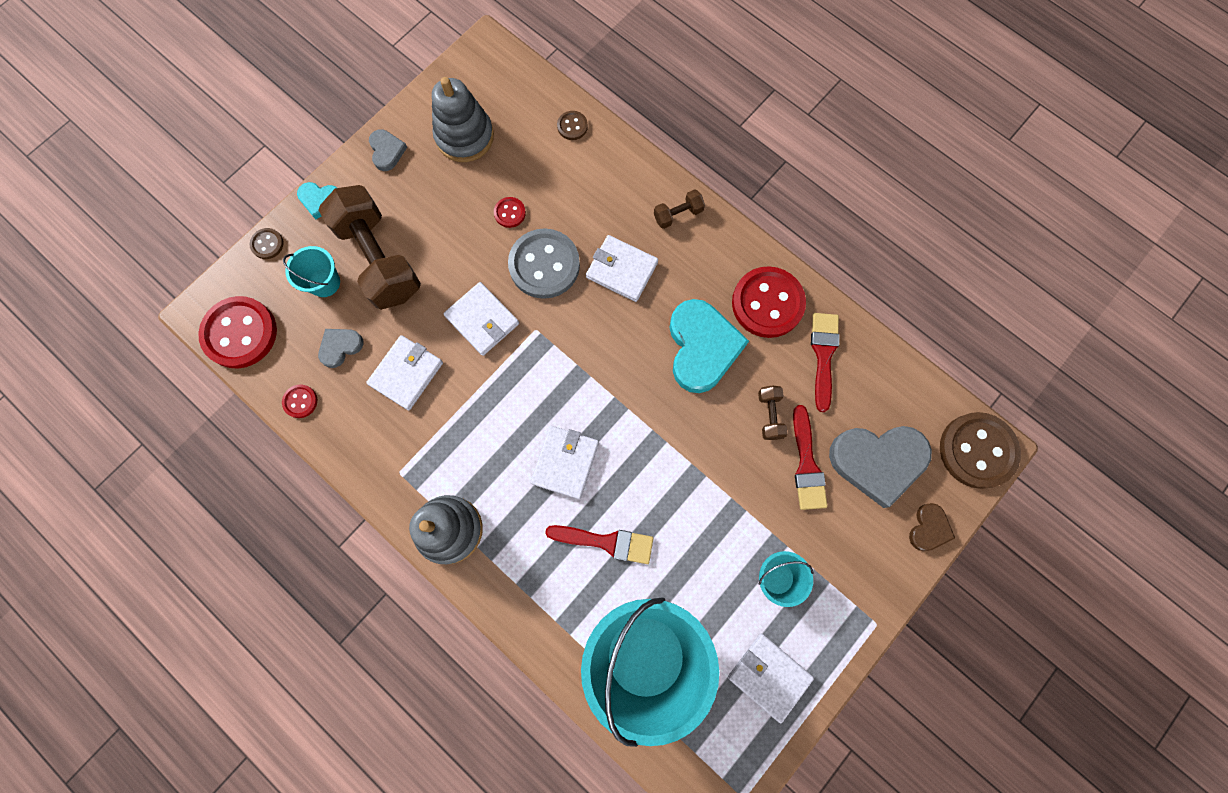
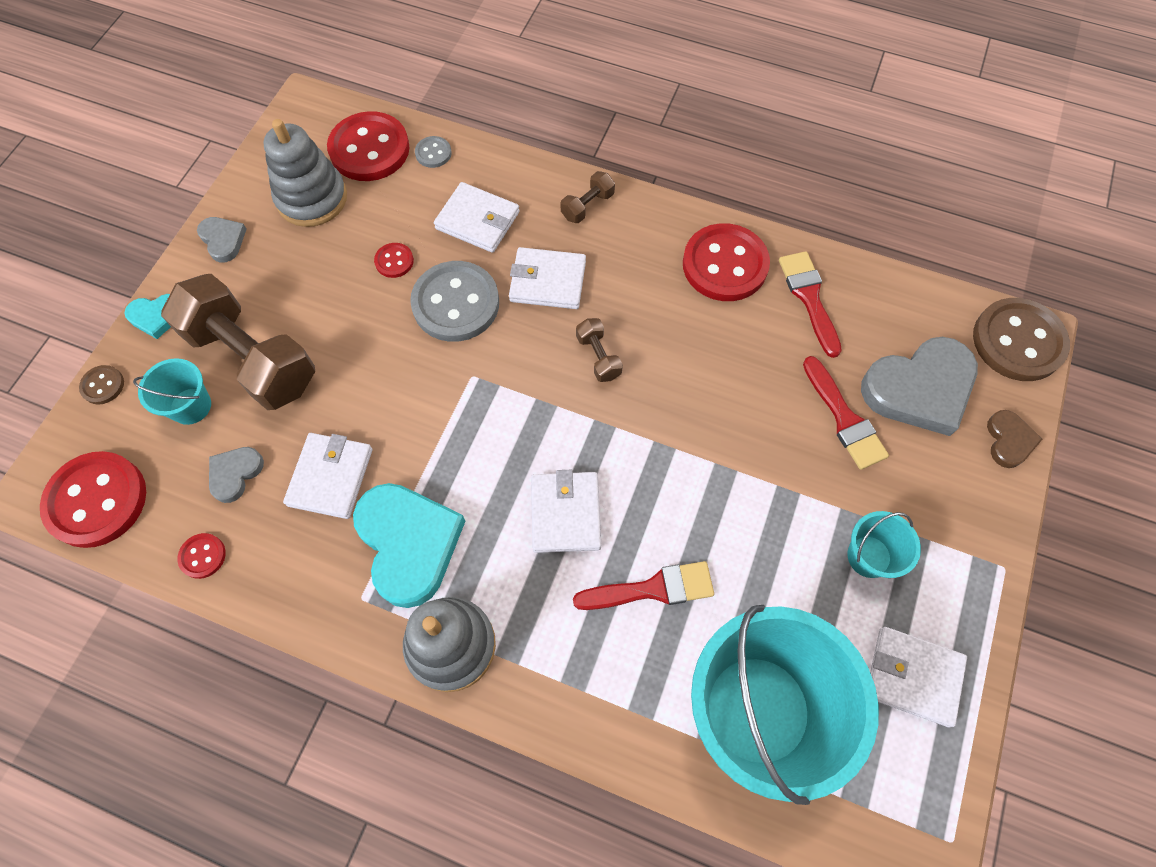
camera: 20 degrees left, 10 degrees down
(482, 320) = (404, 386): white wallet -> white wallet (477, 220)
(523, 106) = (369, 149): none -> red button
(572, 126) = (433, 153): brown button -> grey button
(702, 347) = (672, 333): turquoise heart -> turquoise heart (409, 543)
(770, 415) = (779, 380): brown dumbbell -> brown dumbbell (598, 357)

